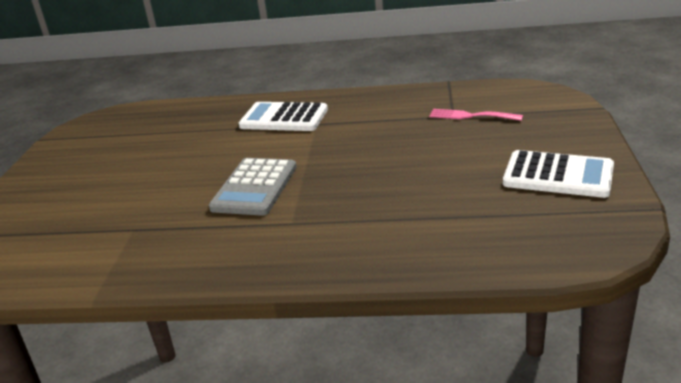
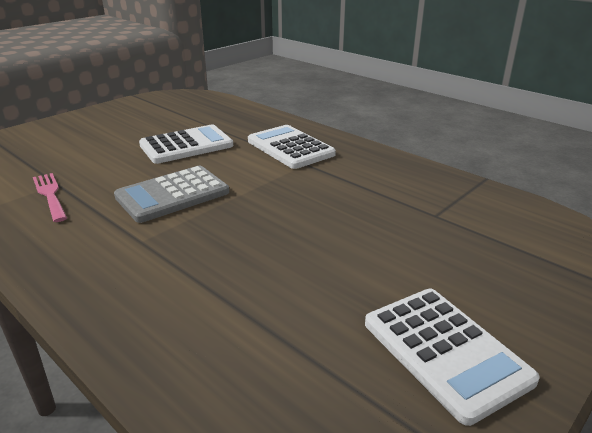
camera: 35 degrees right, 0 degrees up
(192, 153) = (186, 145): none -> white calculator
(470, 116) = (453, 224): pink fork -> pink fork (50, 195)

